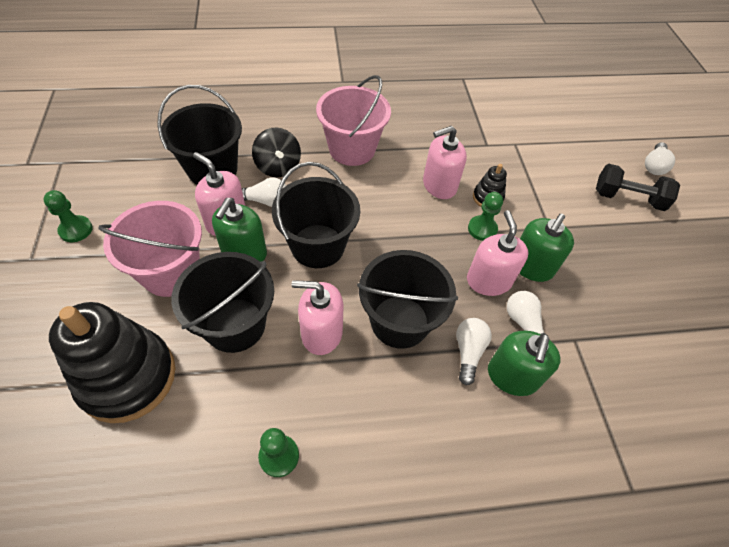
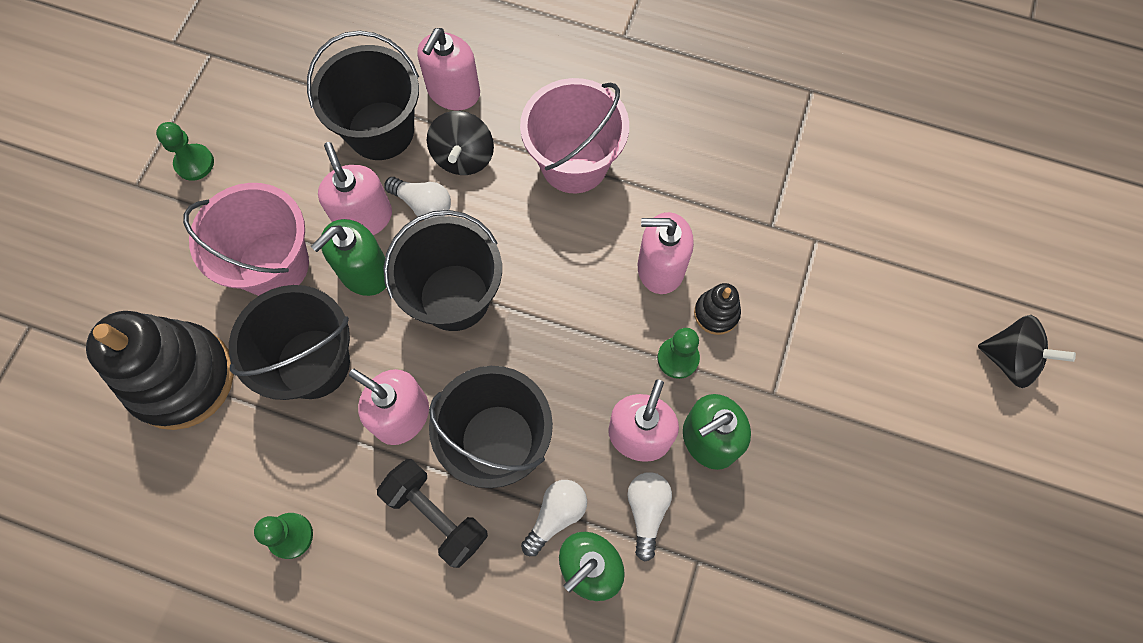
camera: 30 degrees right, 15 degrees up
(252, 135) = (453, 92): none -> pink soap dispenser
(628, 198) = (924, 396): black dumbbell -> black dumbbell (436, 515)
(654, 166) = (1009, 359): white light bulb -> black spinning top

